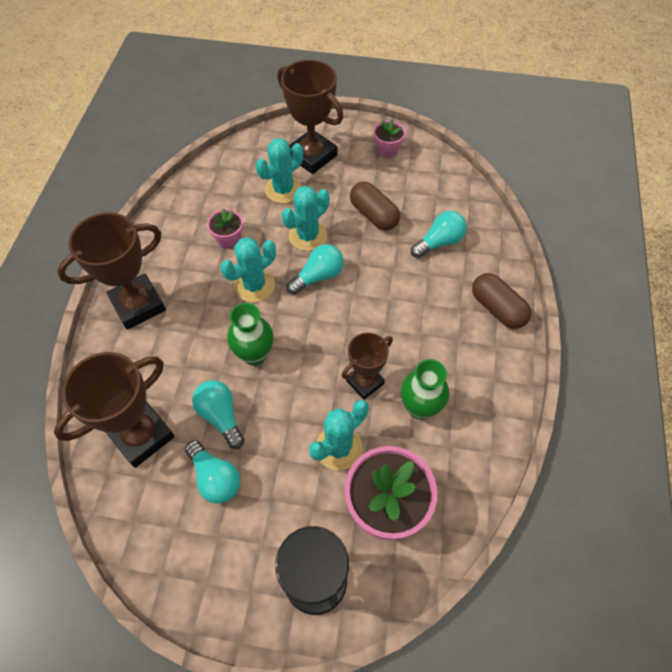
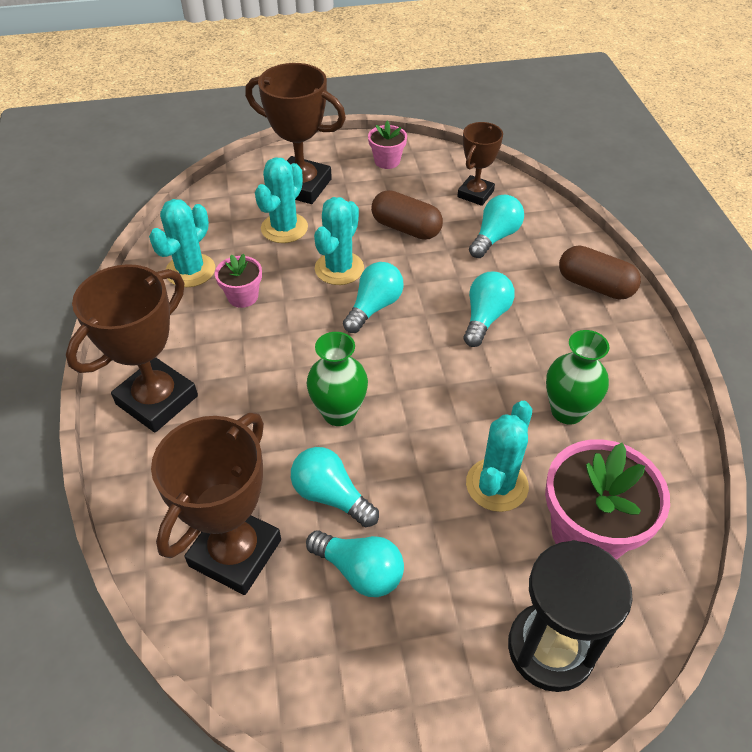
camera: 20 degrees left, 10 degrees down
(254, 285) = (300, 337): turquoise cactus -> turquoise cactus (190, 270)
(365, 382) = (489, 403): brown trophy -> brown trophy (475, 194)
(396, 310) = (485, 318): none -> turquoise light bulb

